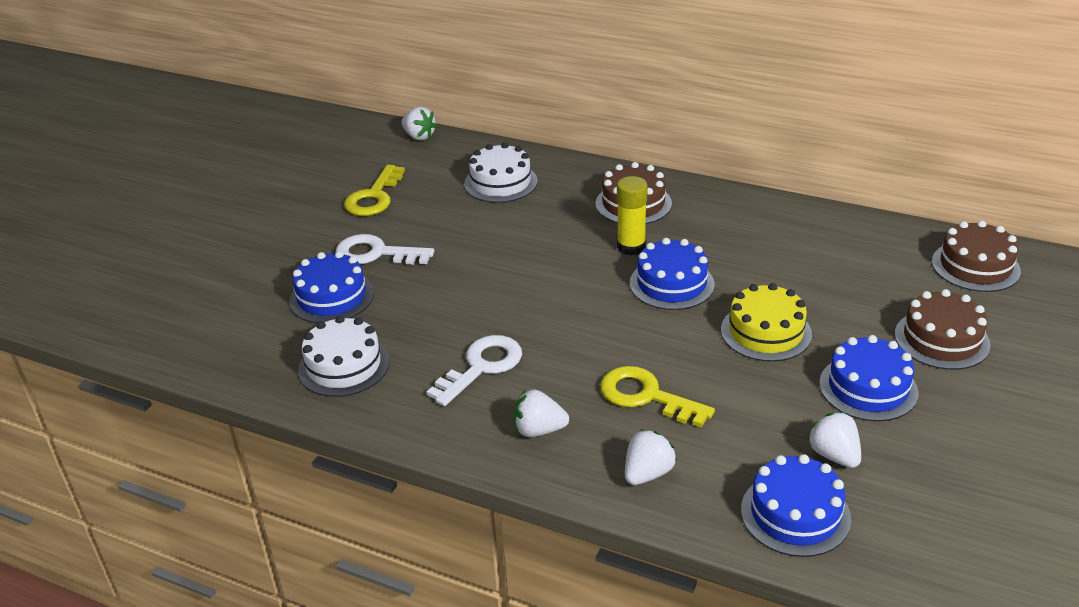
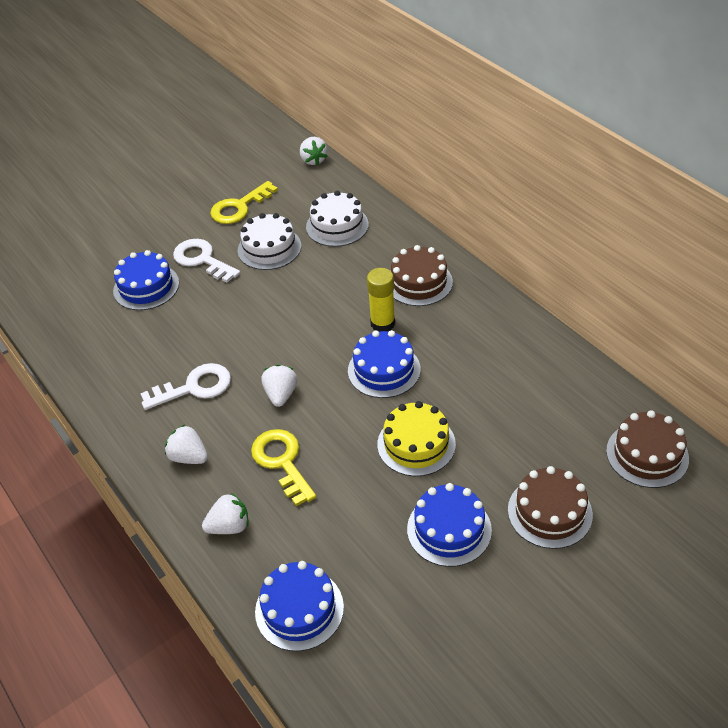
camera: 30 degrees right, 10 degrees up
(344, 366) = (111, 348): white cake -> white cake (269, 248)
(834, 455) = (370, 575): white strawberry -> white strawberry (281, 394)

